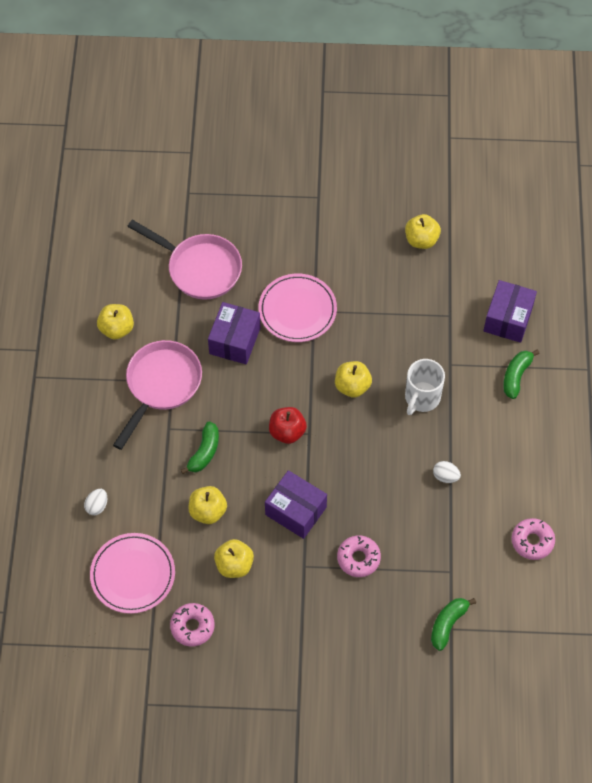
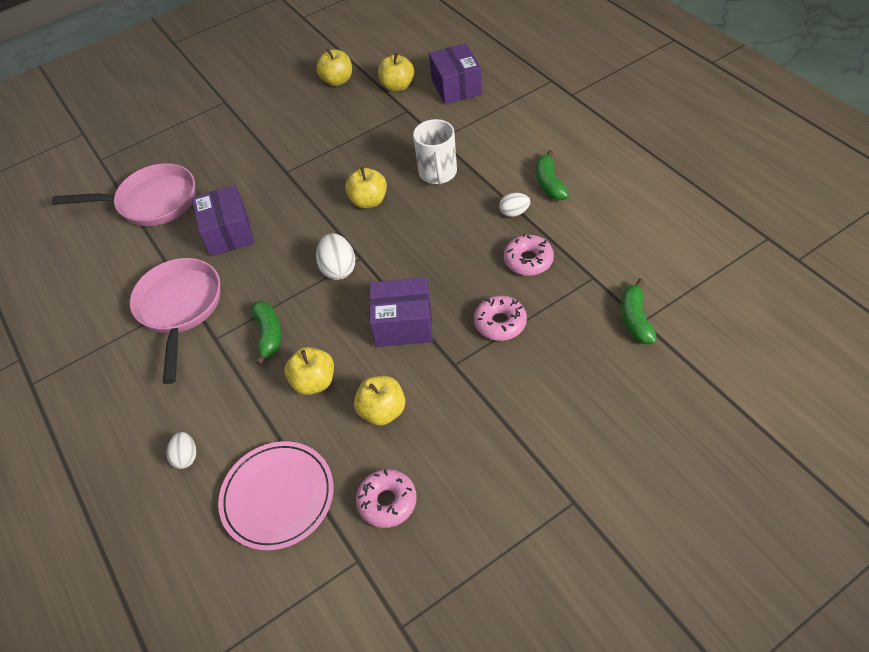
camera: 30 degrees left, 10 degrees down
(117, 329) = (98, 292): yellow apple -> yellow apple (398, 86)
(287, 432) = (338, 269): red apple -> white egg
(297, 310) = (270, 179): pink plate -> none
(516, 376) = (501, 115): green banana -> green banana (549, 183)
(532, 541) = (636, 210): pink donut -> pink donut (528, 260)

